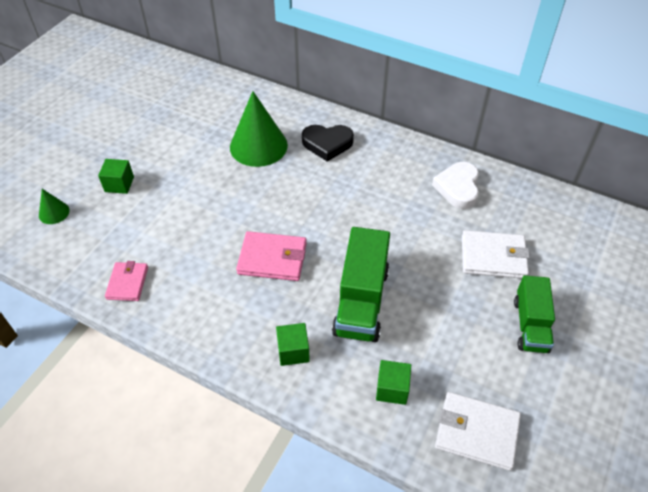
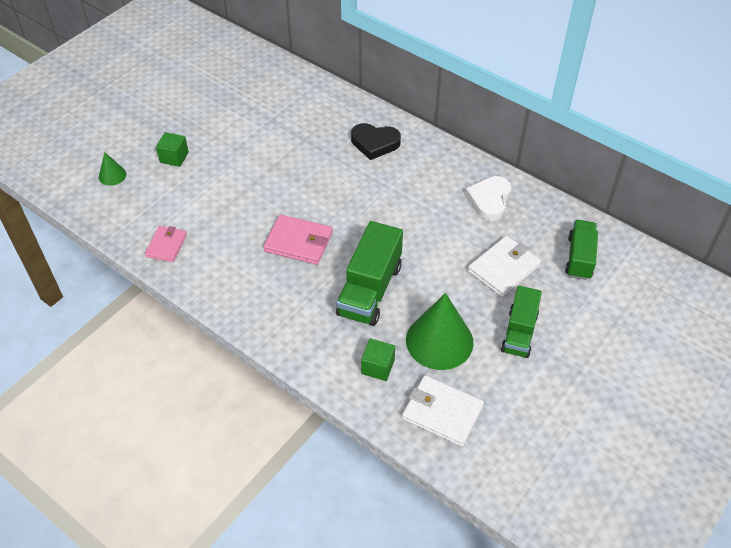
camera: 10 degrees right, 0 degrees up
(258, 146) = (309, 137): green cone -> green cone (439, 341)
(293, 351) = (299, 323): green cube -> none
(493, 257) = (503, 268): white wallet -> white wallet turned 60 degrees counterclockwise
(565, 235) = (579, 258): none -> green truck

